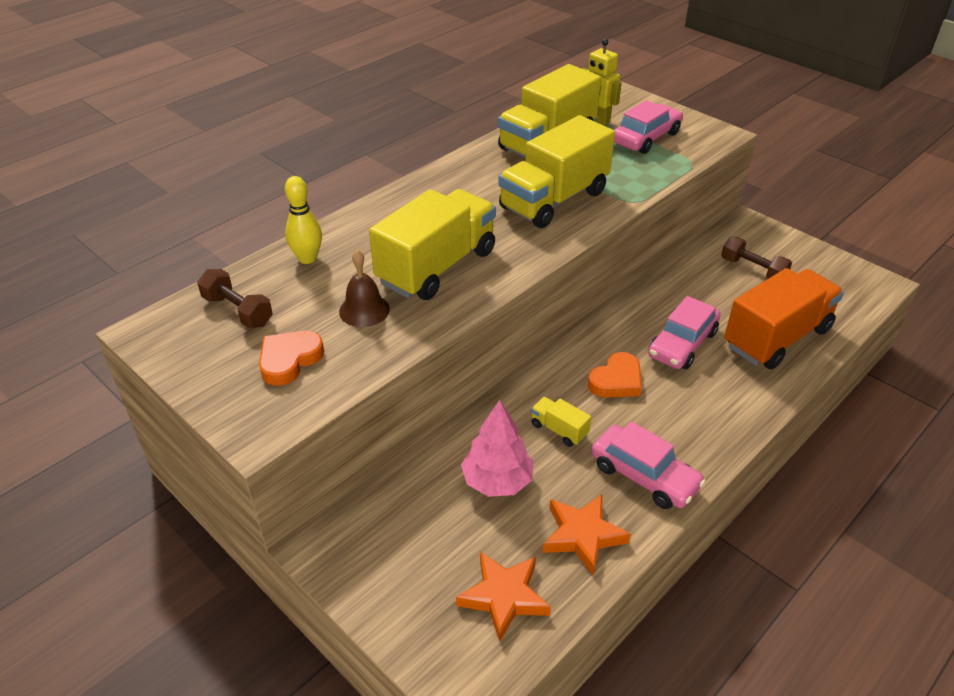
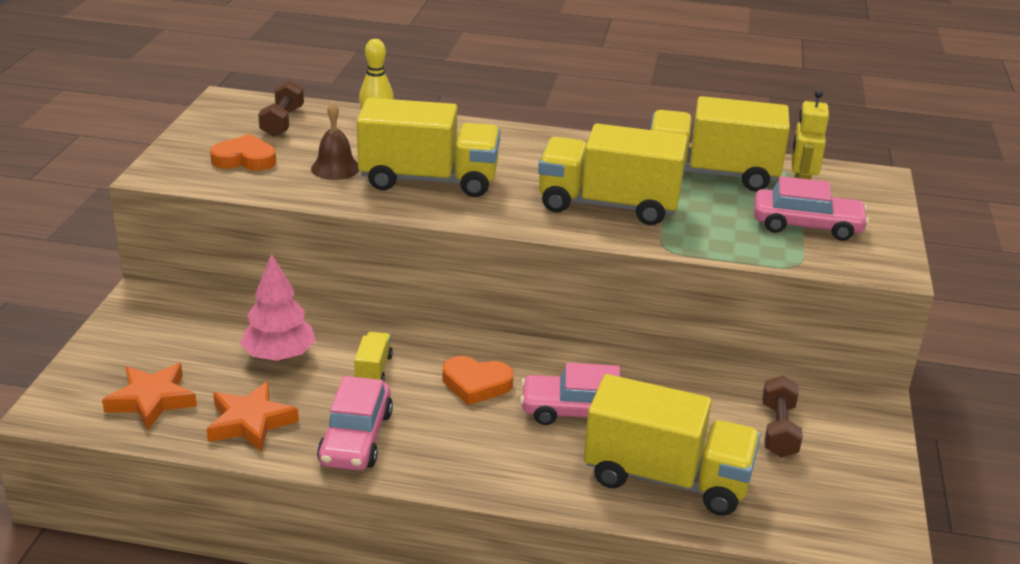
camera: 55 degrees right, 10 degrees down
(776, 338) = (666, 478): orange truck -> yellow truck

